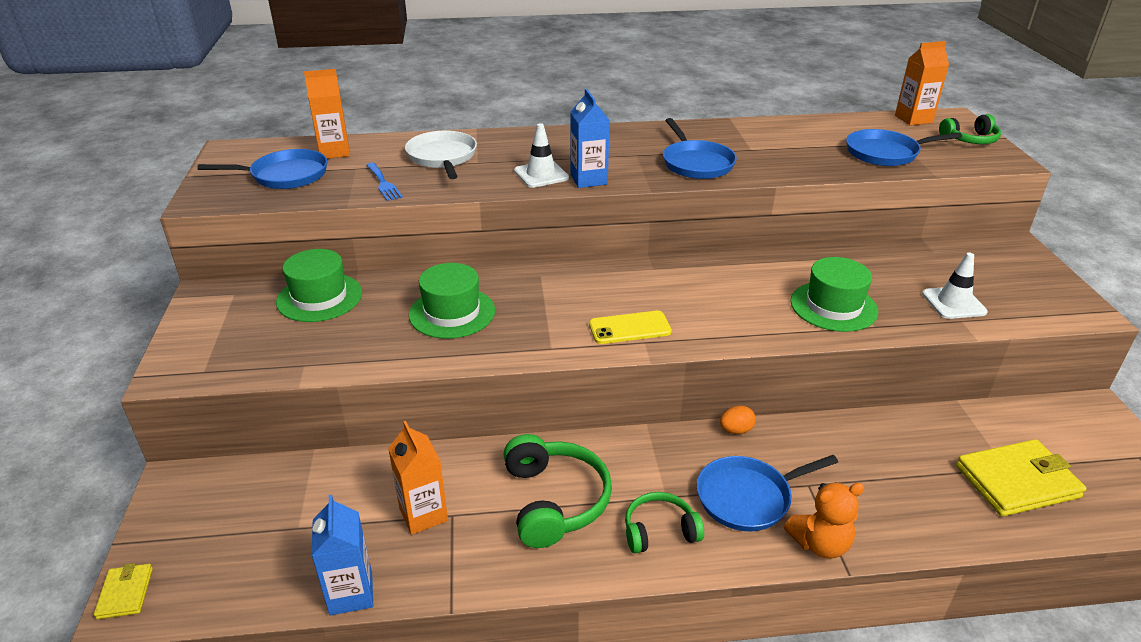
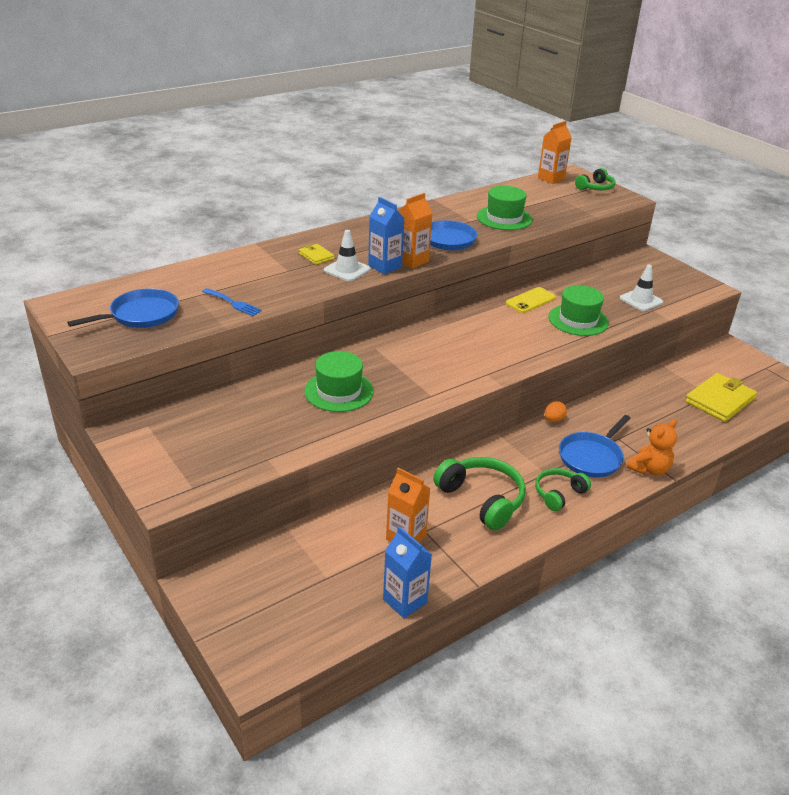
camera: 30 degrees left, 0 degrees up
(125, 593) = (243, 665): yellow wallet -> yellow wallet (316, 256)
(319, 297) = (224, 408): green hat -> green hat (504, 218)
(334, 152) = (159, 286): orange carton -> orange carton (412, 261)
(442, 157) = (256, 272): white pan -> none
(629, 328) = (469, 368): yellow phone -> yellow phone (530, 300)
(885, 153) = (555, 207): blue pan -> none

